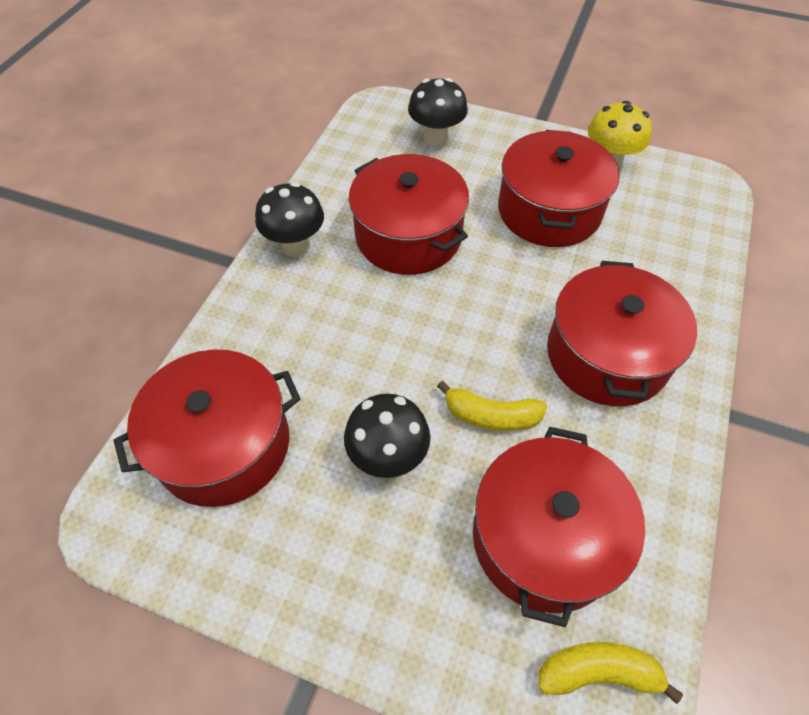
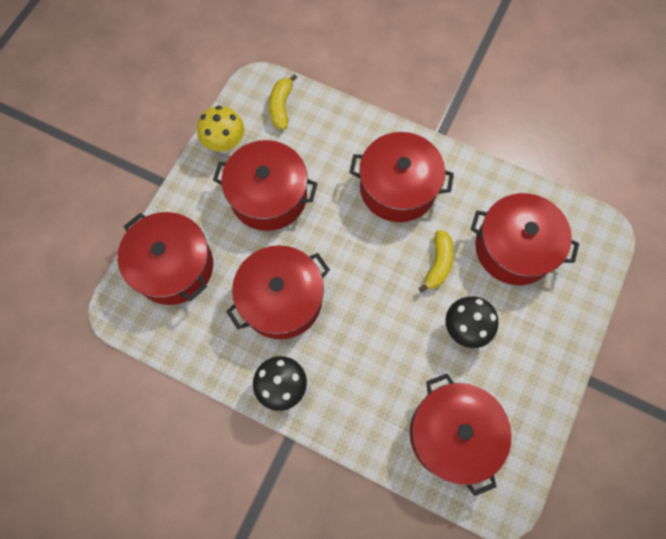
camera: 85 degrees left, 15 degrees up
(436, 139) = (173, 266): black mushroom -> red pot
(598, 672) = (580, 236): yellow banana -> yellow banana (281, 107)

